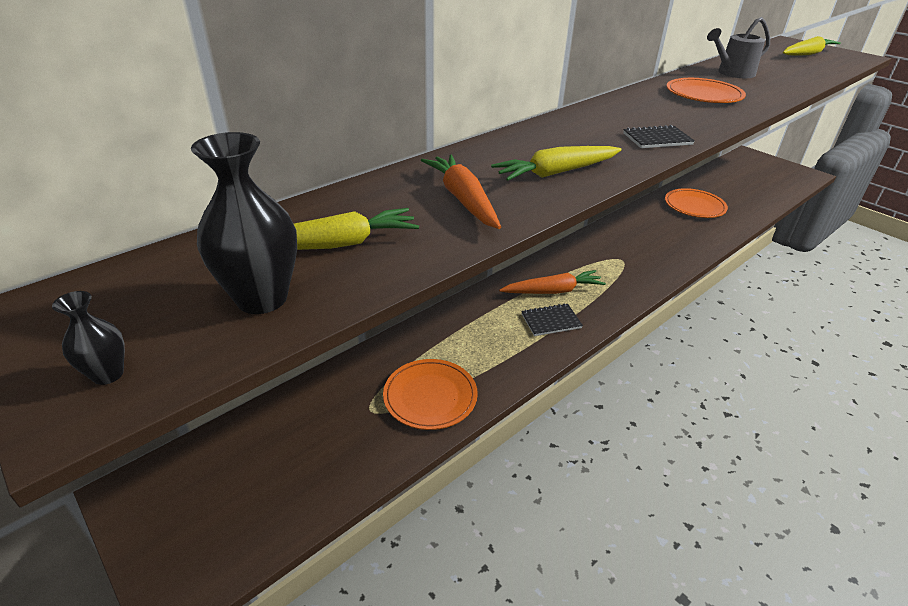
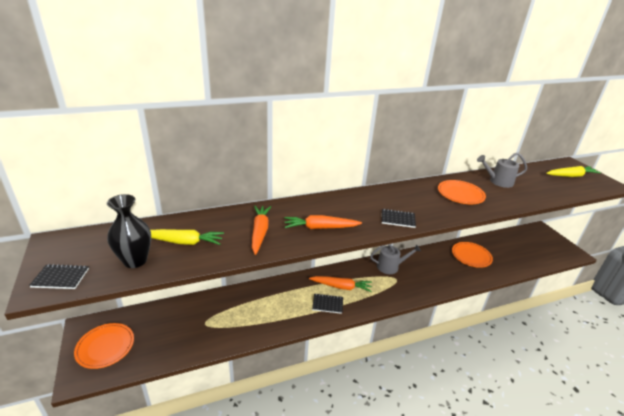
camera: 20 degrees right, 5 degrees down
(108, 374) = (60, 278): black vase -> black notebook
(430, 396) = (237, 326): orange plate -> orange plate (105, 347)
(556, 172) = (320, 228): yellow carrot -> orange carrot
(601, 245) = (390, 266): none -> grey watering can

